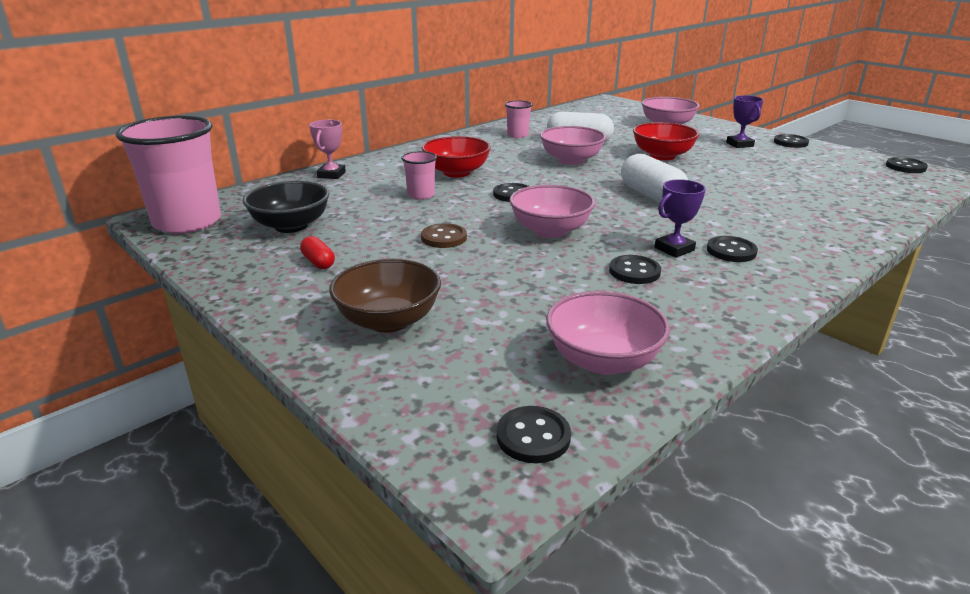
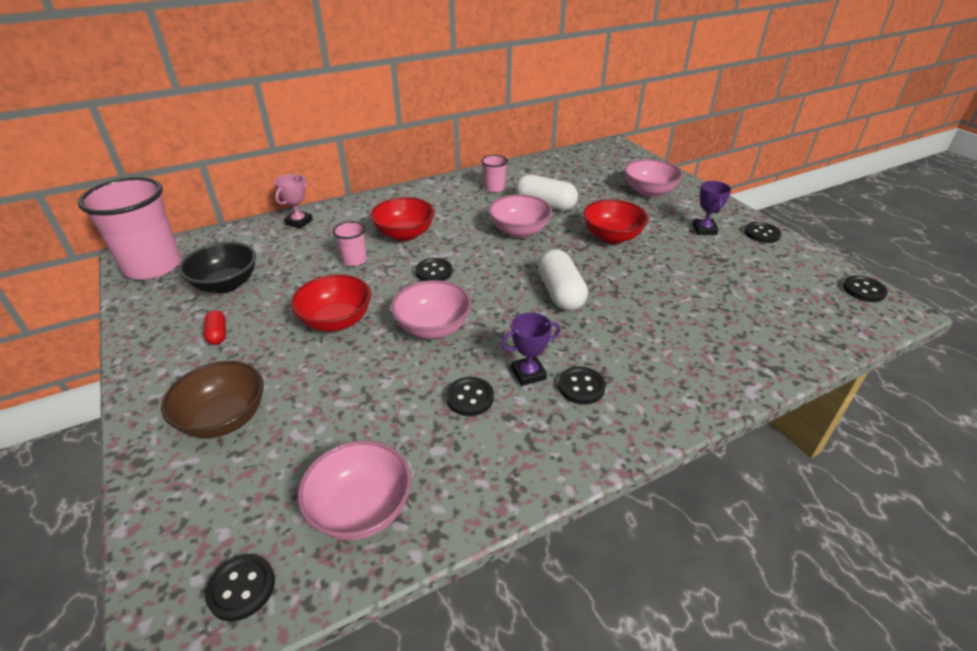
camera: 15 degrees right, 10 degrees up
(444, 238) = (336, 321): brown button -> red bowl

